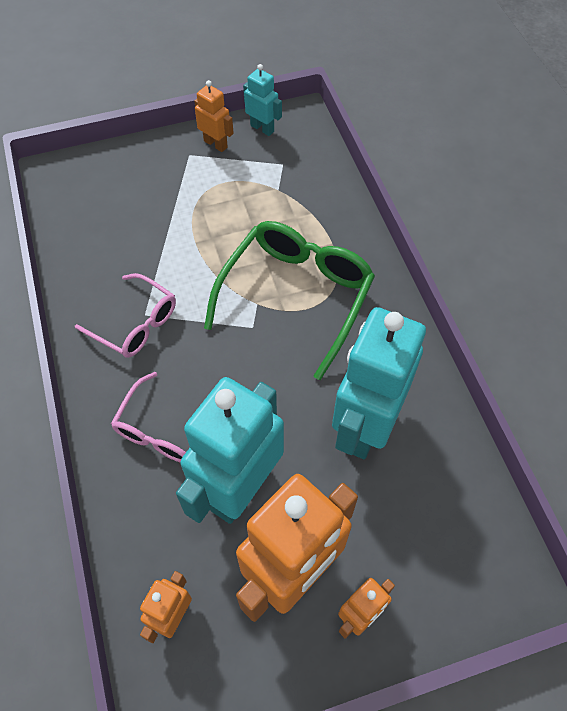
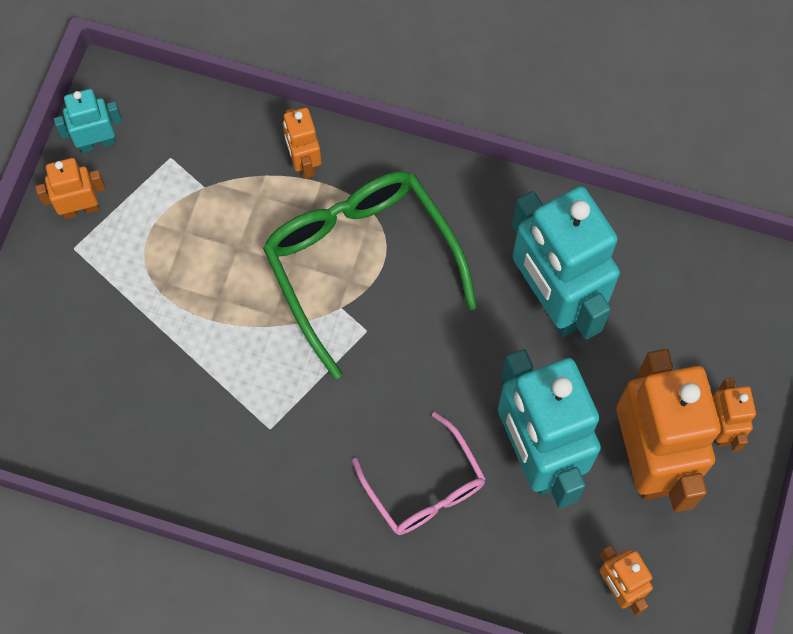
camera: 55 degrees left, 10 degrees up
(135, 324) = (275, 445): pink glasses -> none
(337, 227) = (304, 162): none -> orange robot

